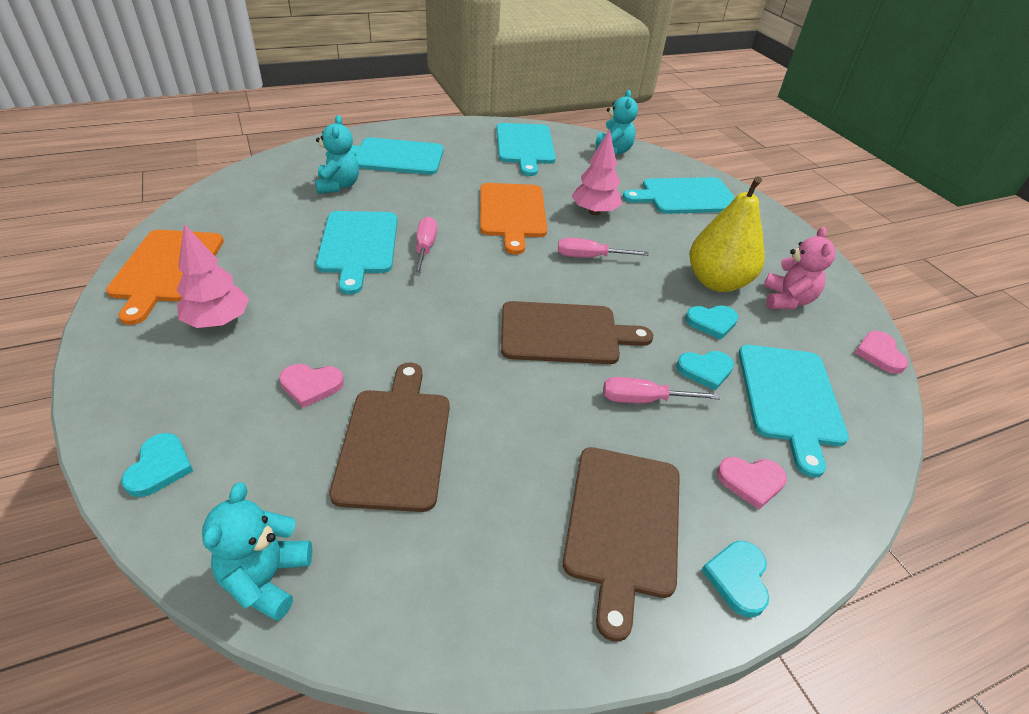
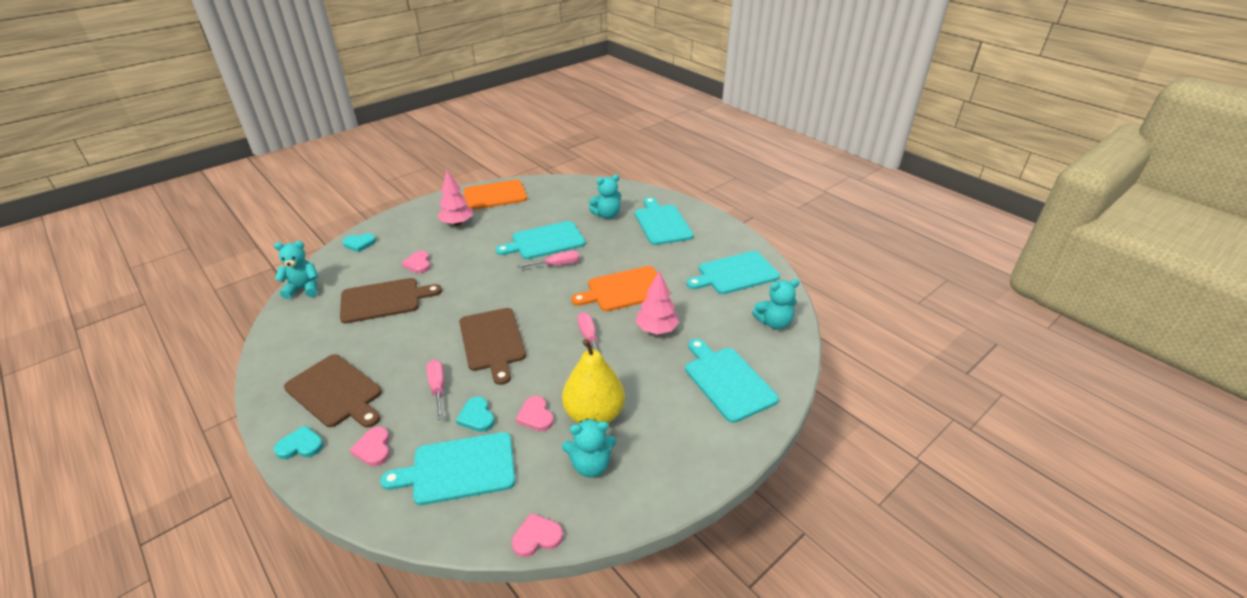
camera: 75 degrees right, 5 degrees down
(622, 525) = (336, 392): brown cutting board -> brown cutting board turned 135 degrees counterclockwise
(711, 322) = (535, 416): turquoise heart -> pink heart
(787, 300) = (590, 465): pink teddy bear -> turquoise teddy bear

